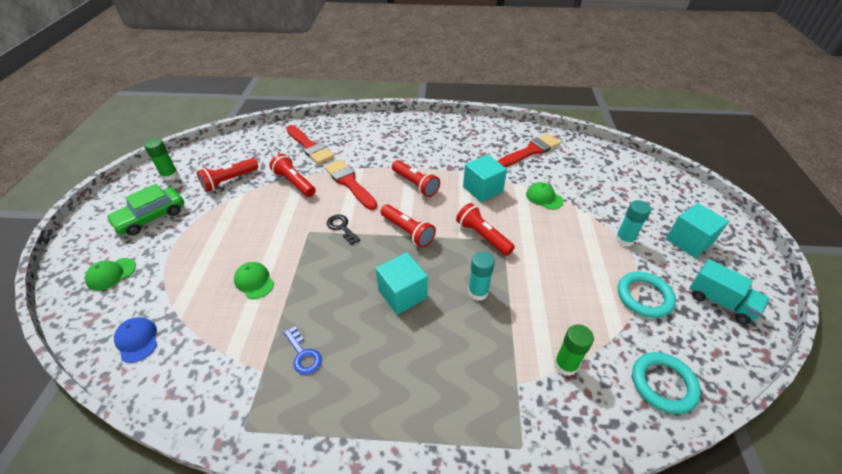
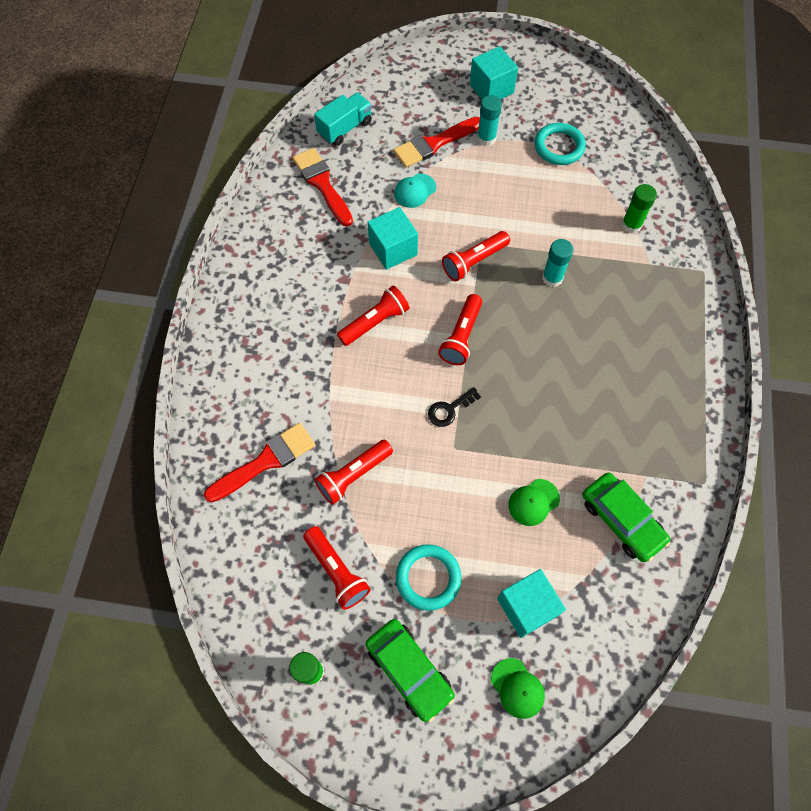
camera: 85 degrees left, 20 degrees up
(137, 340) = (615, 617): blue cap -> none
(223, 347) = (621, 520): none -> green car
(303, 354) = (628, 439): blue key -> none
(349, 183) = (362, 402): red brush -> red brush (434, 144)
(402, 294) = (553, 347): turquoise cube -> turquoise cube (527, 607)
(407, 231) = (461, 336): red flashlight -> red flashlight turned 150 degrees clockwise
(544, 197) = (415, 191): green cap -> turquoise cap
(663, 384) = (646, 164): turquoise ring -> turquoise ring (428, 578)
(720, 302) = (565, 96): turquoise truck -> turquoise truck (345, 128)

